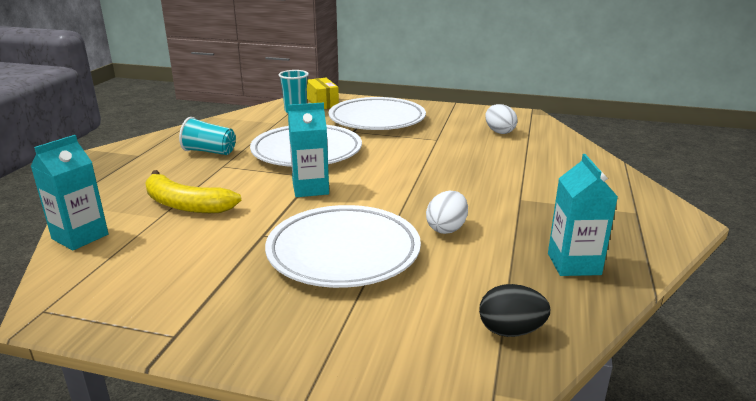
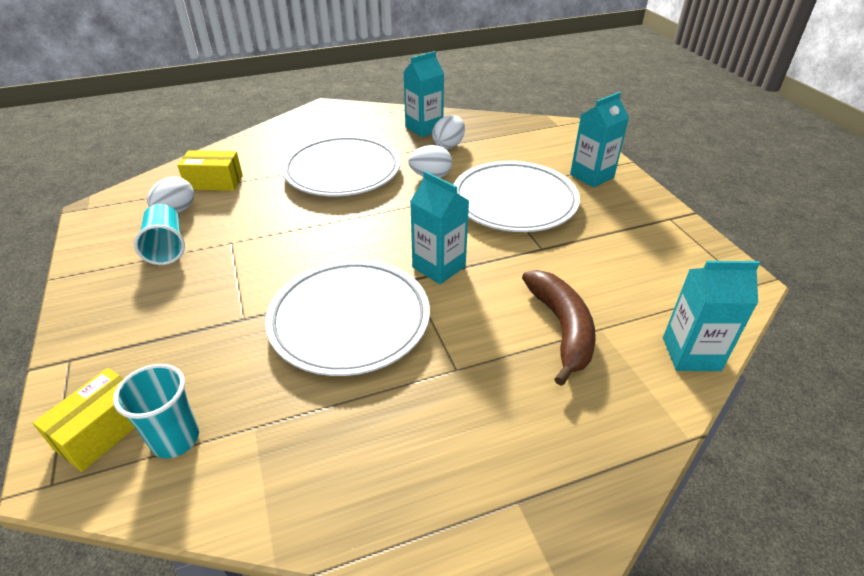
camera: 125 degrees left, 15 degrees up
(185, 205) = (562, 328): yellow banana -> brown banana
(209, 152) = (429, 419): turquoise cup -> turquoise cup (166, 247)
(321, 332) = (591, 176): none -> turquoise carton
(377, 120) = (177, 319): white plate -> white plate (342, 172)
(509, 263) = (448, 145): none -> white egg
(511, 331) = (512, 131): black egg -> none
(533, 146) = (214, 182): none -> yellow box

